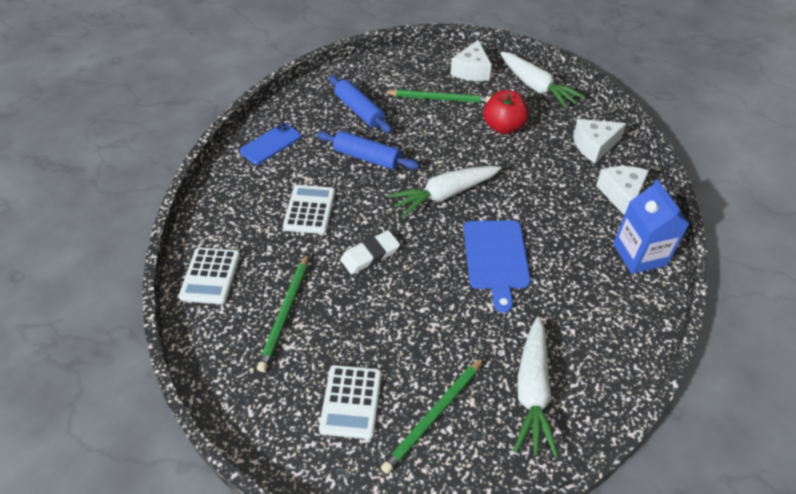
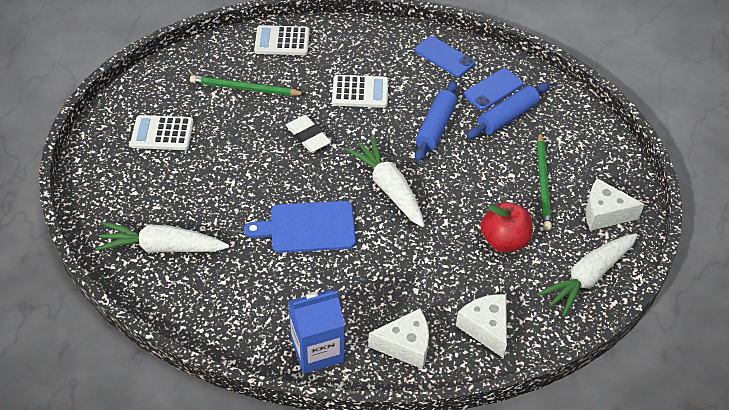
camera: 85 degrees right, 0 degrees up
(322, 116) = (493, 89): none -> blue phone
(434, 415) = (146, 183): green pencil -> none

